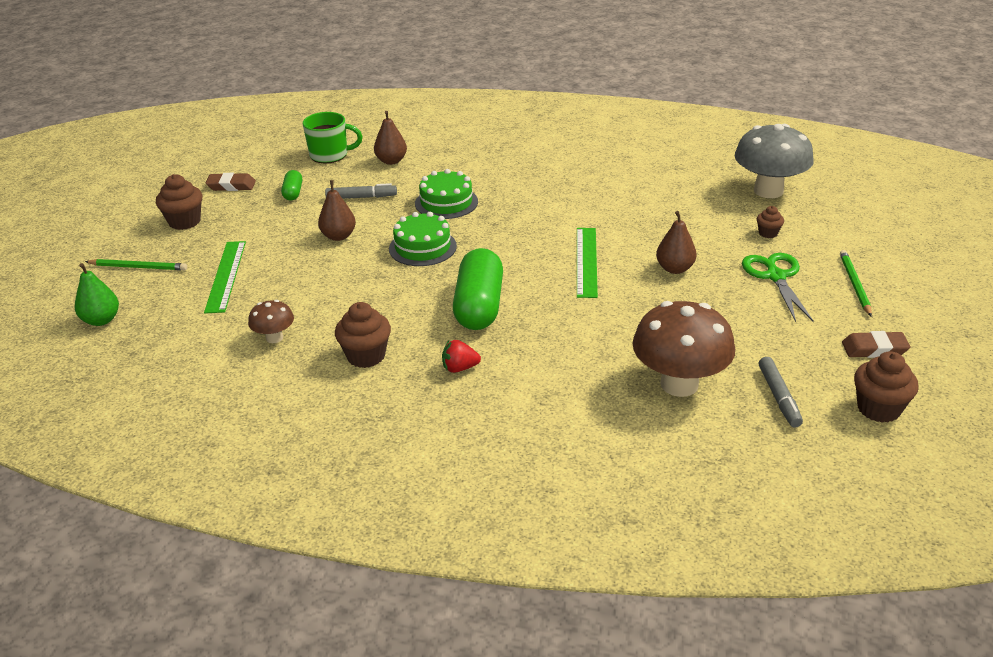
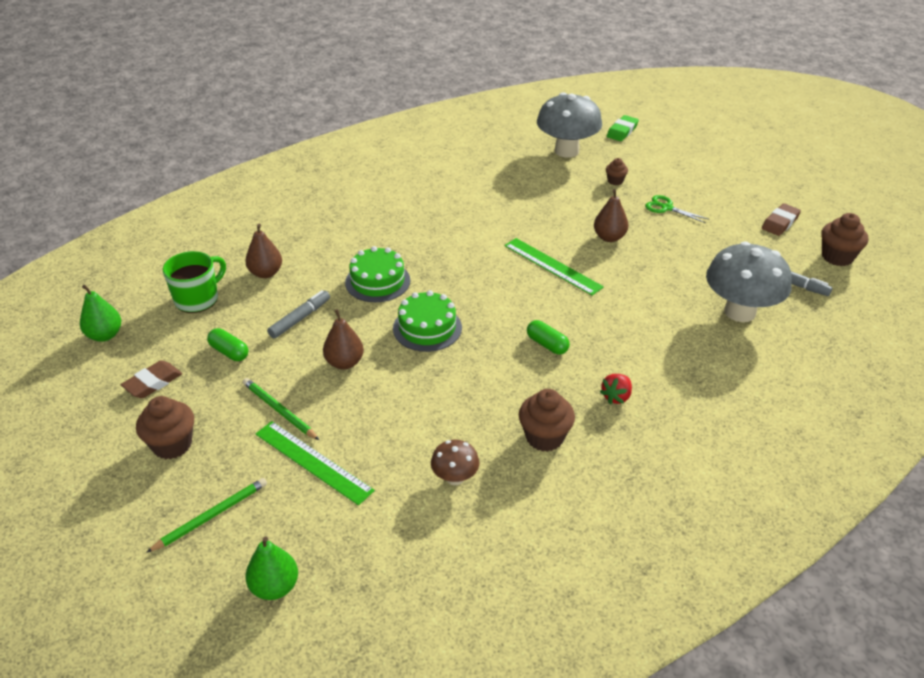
camera: 50 degrees left, 5 degrees up
(254, 148) = (105, 335): none -> green pear
(479, 306) = (547, 344): green capsule -> green capsule, size x0.48
(679, 384) = (740, 312): brown mushroom -> grey mushroom
(776, 276) = (666, 208): green scissors -> green scissors, size x0.66
(854, 284) = (709, 188): green pencil -> green pencil (279, 410)
(858, 200) = (622, 131): none -> green eraser

